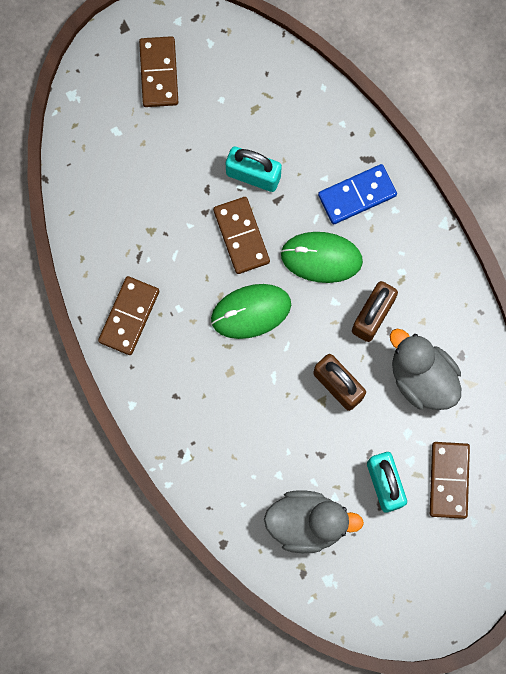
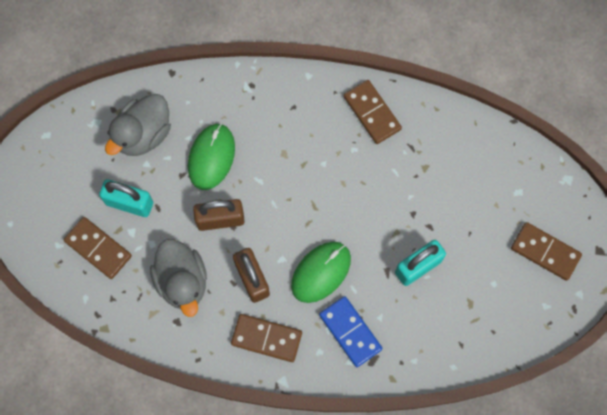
camera: 125 degrees right, 5 degrees down
(241, 236) = (377, 227): brown domino -> brown domino (266, 338)
(251, 312) = (316, 196): green mouse -> green mouse (211, 157)
(357, 195) = (350, 332): blue domino -> blue domino turned 45 degrees counterclockwise
(421, 378) = (182, 281): grey duck -> grey duck turned 75 degrees clockwise

